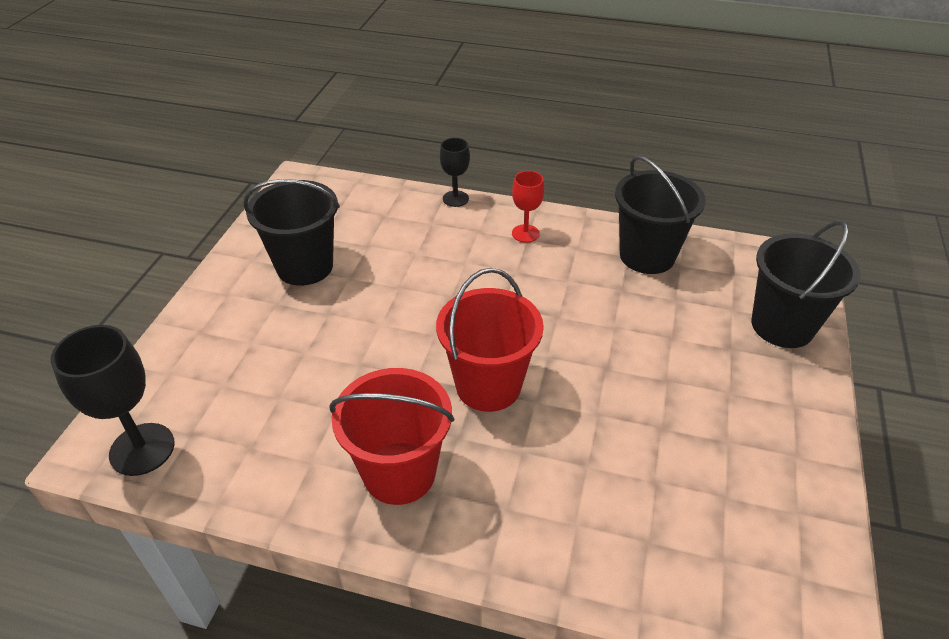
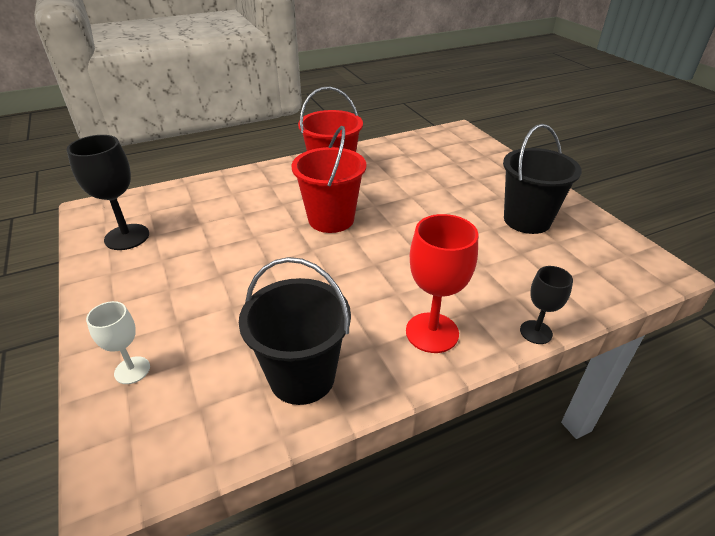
camera: 140 degrees right, 5 degrees down
(142, 449) = (444, 137): black goblet -> black goblet (127, 237)
(525, 233) = (432, 332): red goblet -> red goblet, size x1.69
(782, 326) = (132, 370): black bucket -> white goblet

